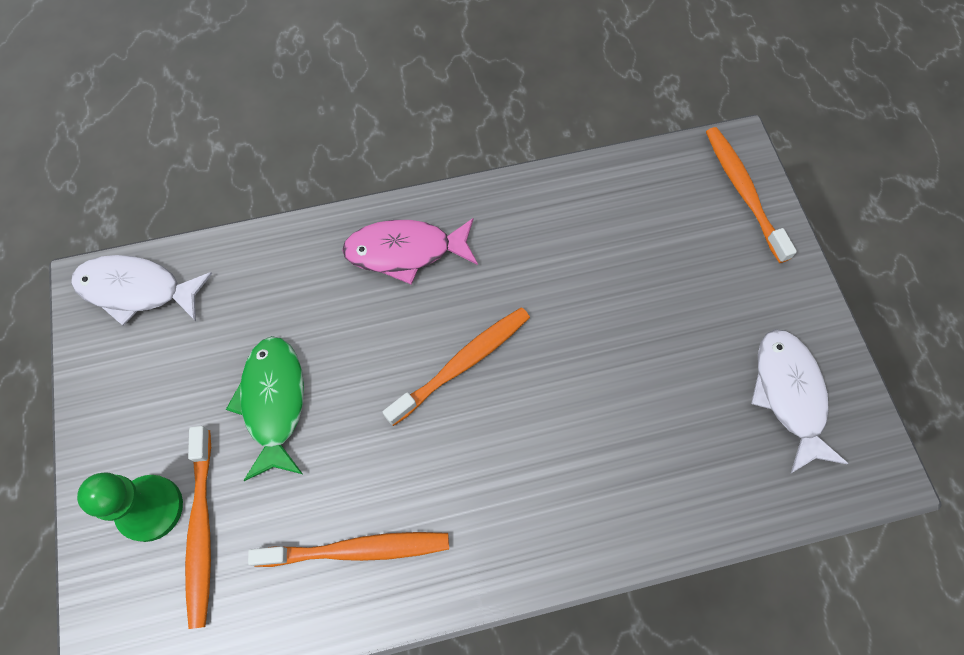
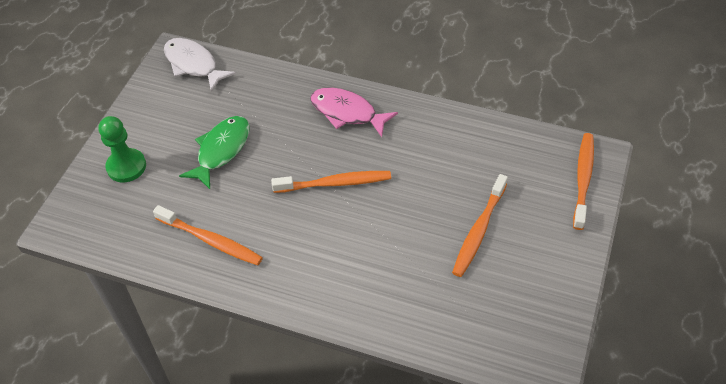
camera: 35 degrees right, 15 degrees down
(201, 530) = (143, 189): orange toothbrush -> orange toothbrush (479, 231)
(789, 394) = (520, 300): white fish -> none

